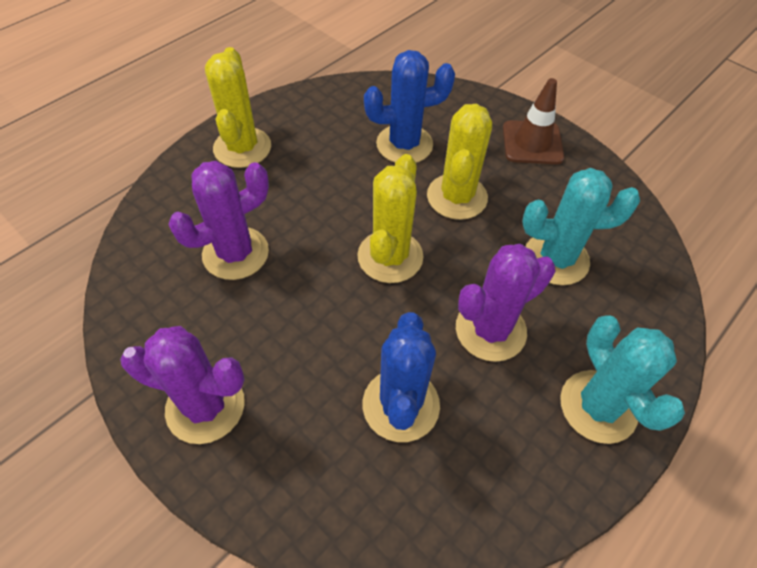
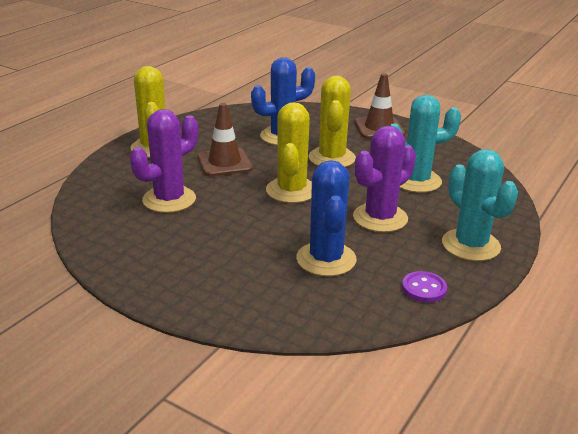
camera: 10 degrees left, 25 degrees down
(205, 406) = (174, 275): purple cactus -> none
(320, 189) = (224, 163): none -> brown traffic cone
(514, 488) = (424, 288): none -> purple button

